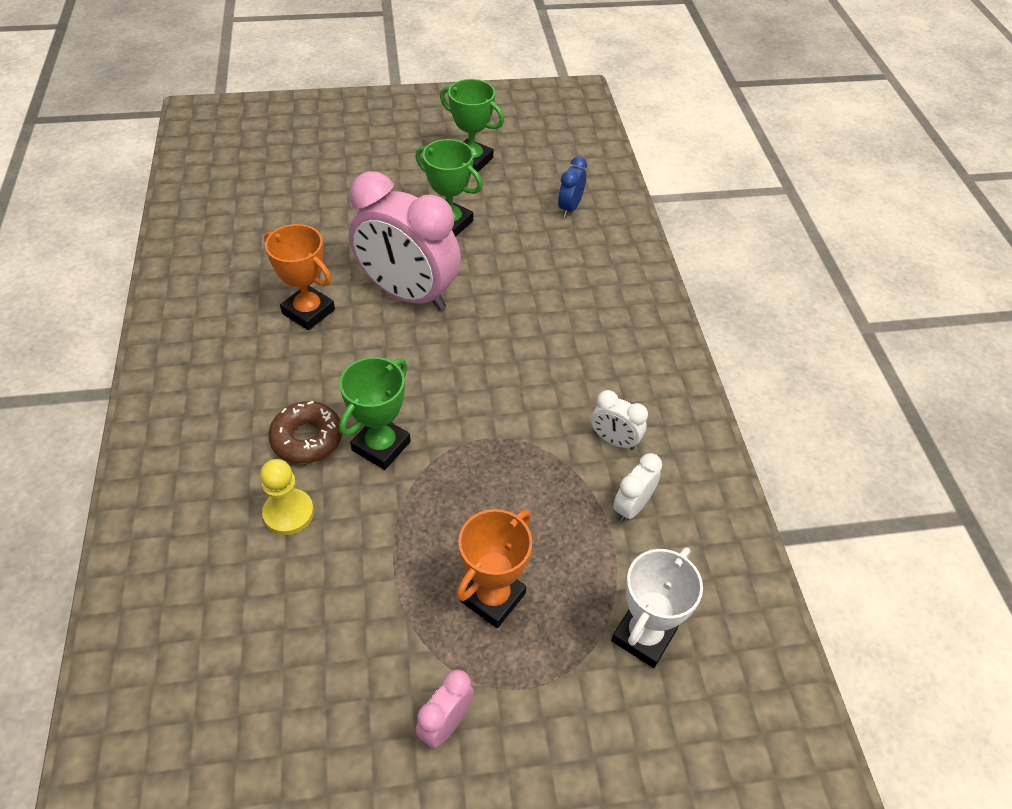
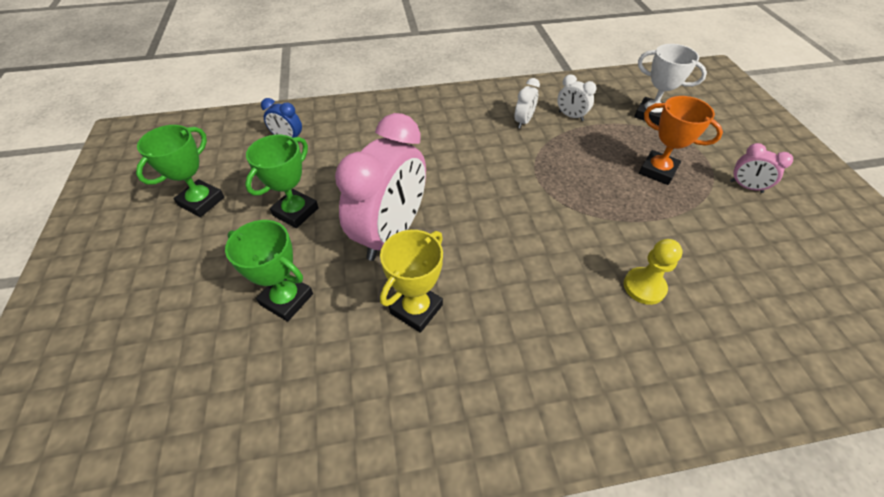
camera: 90 degrees left, 0 degrees up
(307, 438) = (569, 286): brown donut -> none
(308, 311) = (416, 309): orange trophy -> yellow trophy
(381, 446) = (561, 235): green trophy -> green trophy (287, 299)

